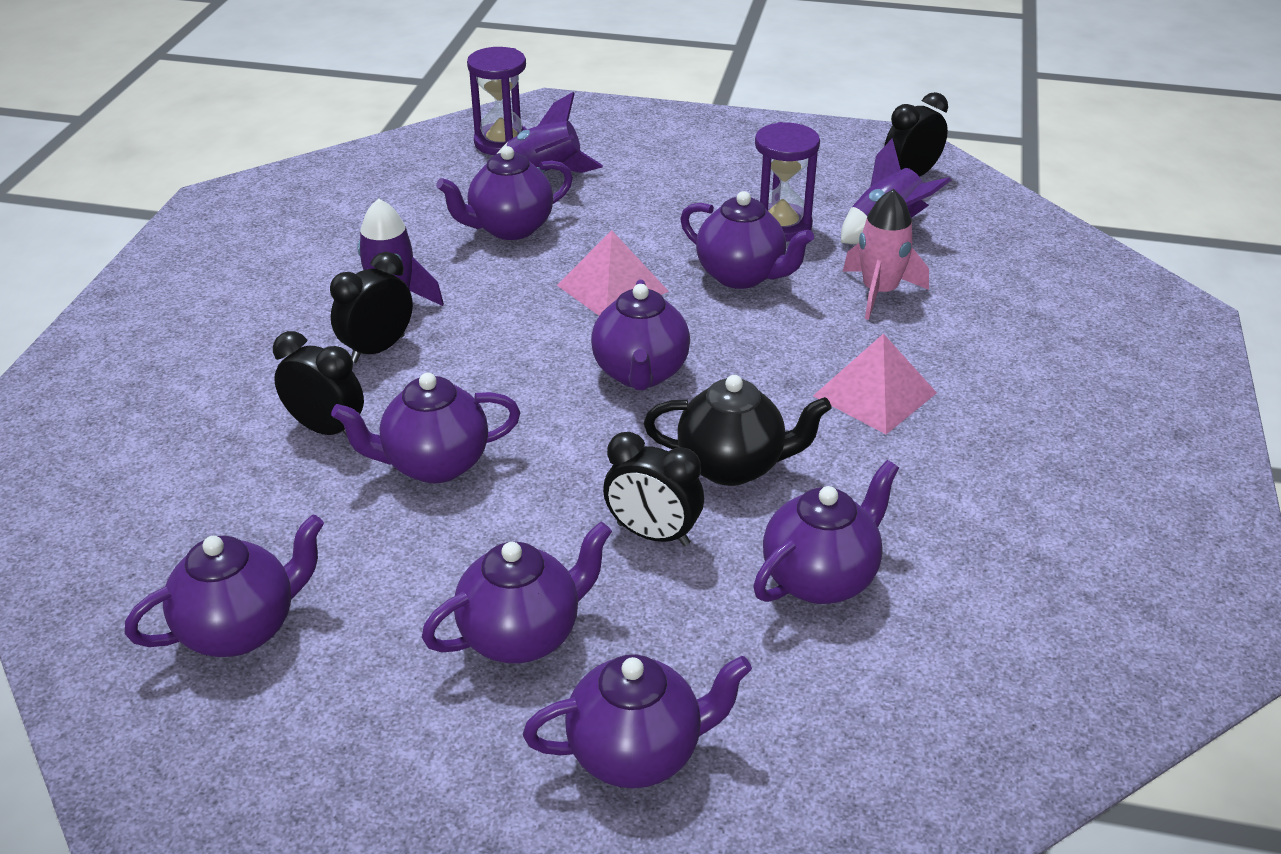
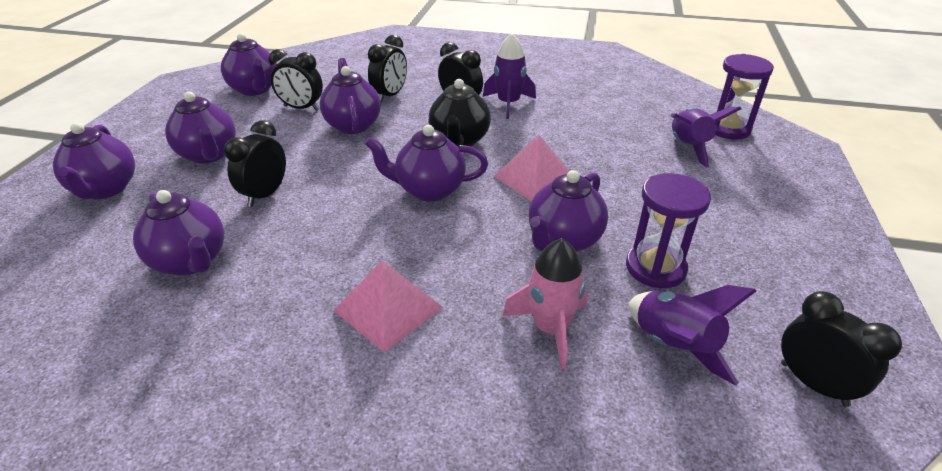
camera: 90 degrees right, 0 degrees up
(353, 540) = (302, 108): none -> black clock
(510, 228) = (605, 136): purple teapot -> none
(732, 466) = (318, 227): black teapot -> black teapot (459, 141)

